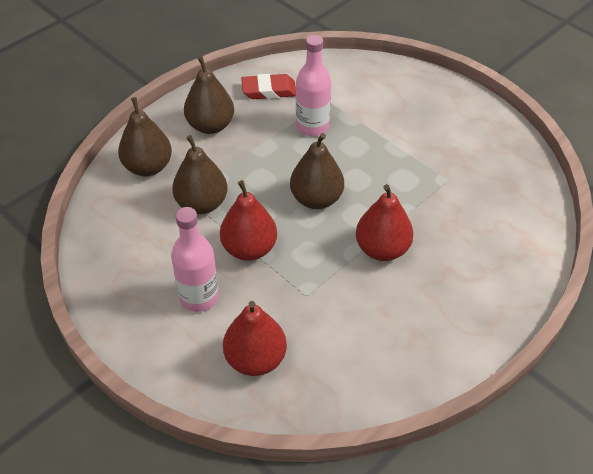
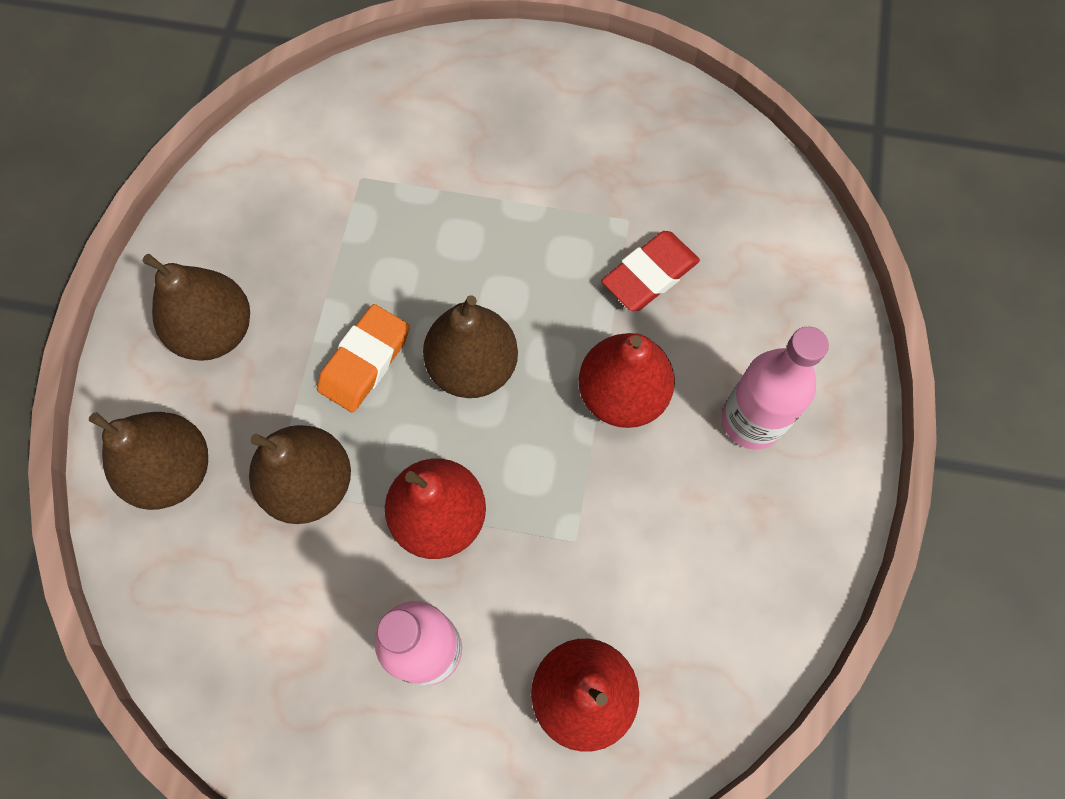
camera: 35 degrees left, 20 degrees up
(267, 170) = (365, 361): none -> orange eraser
(269, 90) = (259, 210): red eraser -> red eraser (650, 275)
(312, 126) = (375, 239): pink bottle -> pink bottle (751, 421)

